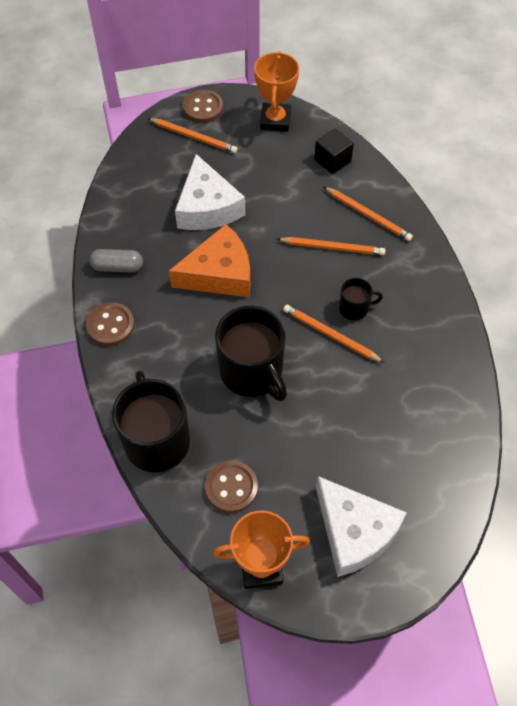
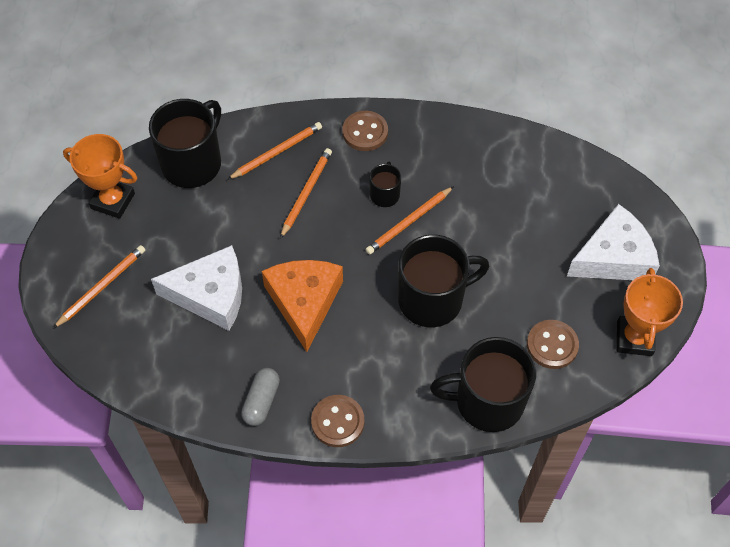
camera: 75 degrees left, 0 degrees up
(203, 108) = (60, 268): brown button -> brown button (365, 132)
(332, 160) = (193, 163): black cube -> black mug

